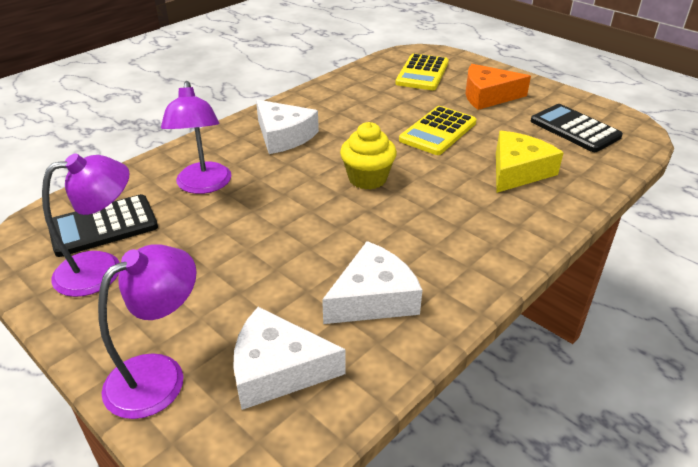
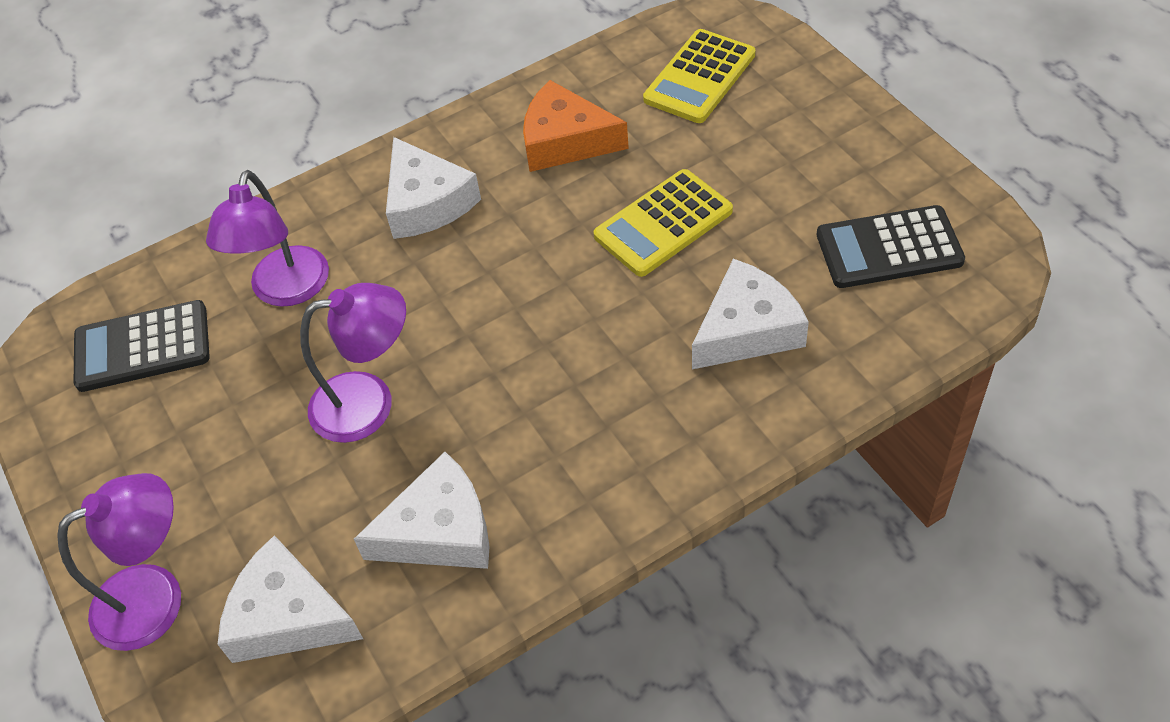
camera: 20 degrees right, 15 degrees up
(102, 269) = (127, 422): purple lamp -> purple lamp (369, 403)
(367, 178) = (515, 311): yellow cupcake -> none
(488, 96) = (783, 149): orange cheese -> orange cheese (565, 141)
(518, 171) = (747, 329): yellow cheese -> white cheese
(574, 129) = (889, 248): black calculator -> black calculator turned 75 degrees counterclockwise

